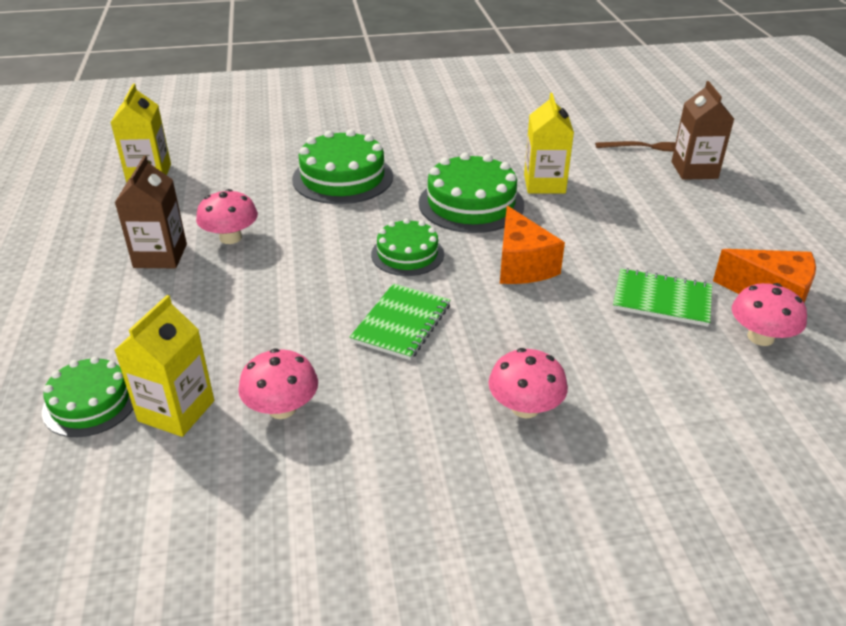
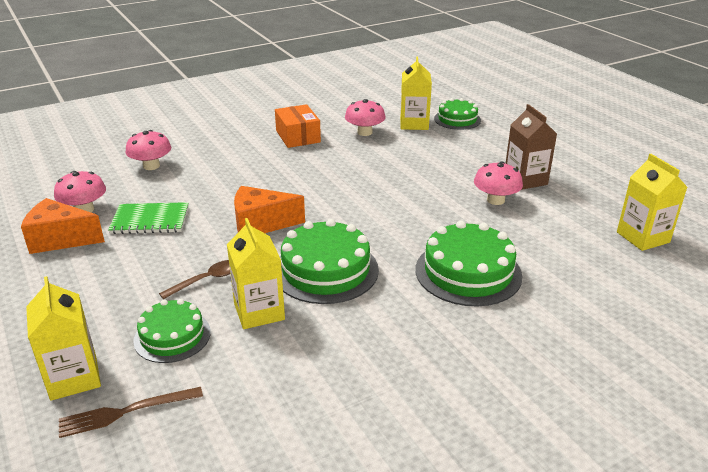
camera: 160 degrees right, 5 degrees down
(401, 323) = (329, 174): green notebook -> none
(406, 429) = (298, 136): none -> orange box
(407, 254) = (353, 215): green cake -> green cake (172, 336)
(522, 265) = (261, 224): orange cheese -> orange cheese turned 60 degrees counterclockwise
(525, 408) = (239, 153): pink mushroom -> pink mushroom (151, 166)
(590, 217) = (206, 280): none -> brown spoon
(694, 170) = (74, 378): brown carton -> yellow carton

